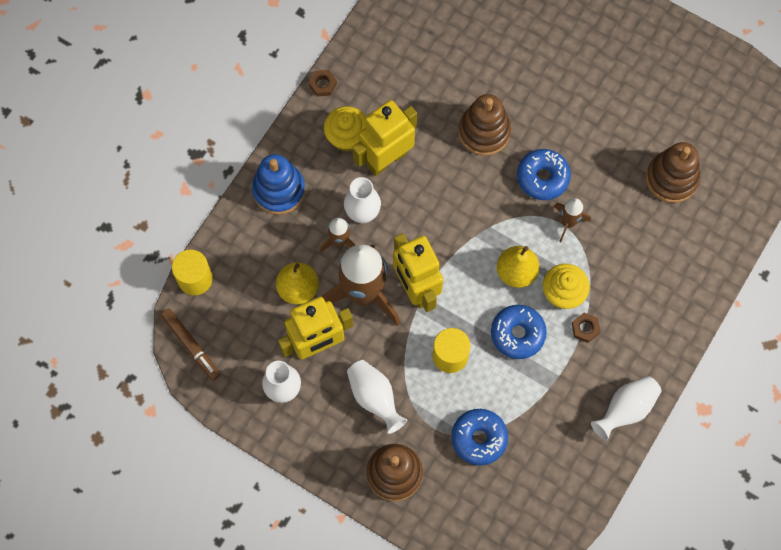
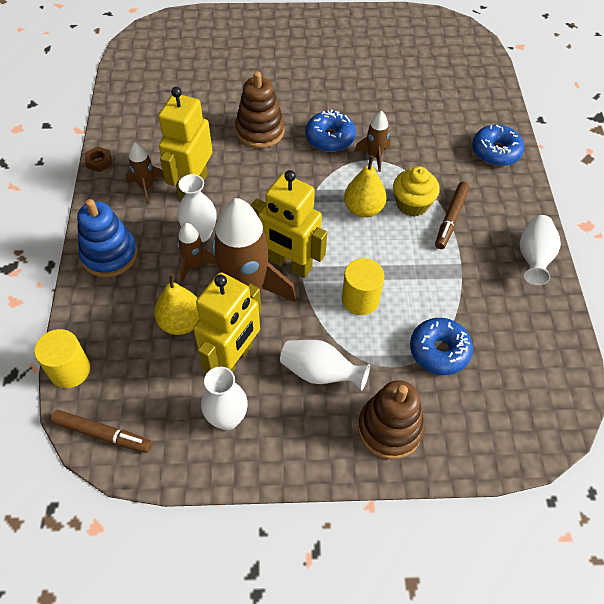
camera: 35 degrees left, 15 degrees down
(347, 137) = (146, 187): yellow cupcake -> brown rocket
(517, 334) = (402, 252): blue donut -> blue donut (495, 152)
(585, 328) = (450, 219): brown nut -> brown marker
(671, 178) = (424, 94): brown stacking toy -> none

